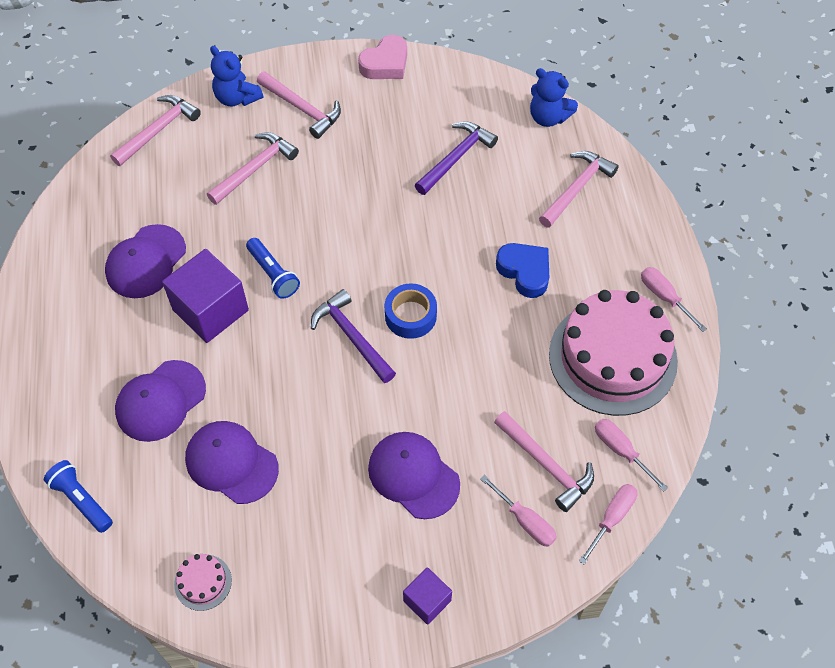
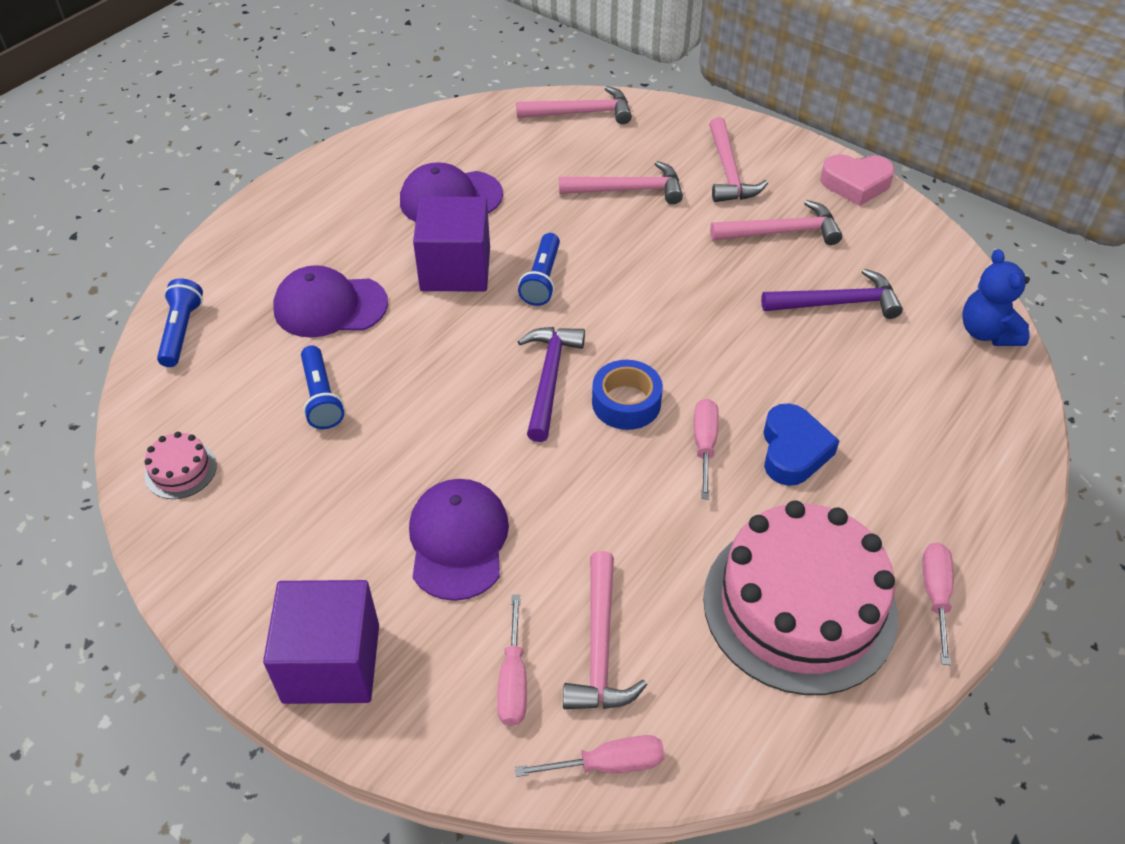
camera: 45 degrees right, 10 degrees down
(231, 463) = (321, 397): purple cap -> blue flashlight
(237, 98) = (678, 129): blue teddy bear -> none
(427, 601) = (331, 663): purple cube -> purple cube, size x1.83
(577, 188) = (946, 417): pink hammer -> pink hammer (781, 232)
(621, 451) = (700, 706): pink screwdriver -> pink screwdriver (704, 445)

